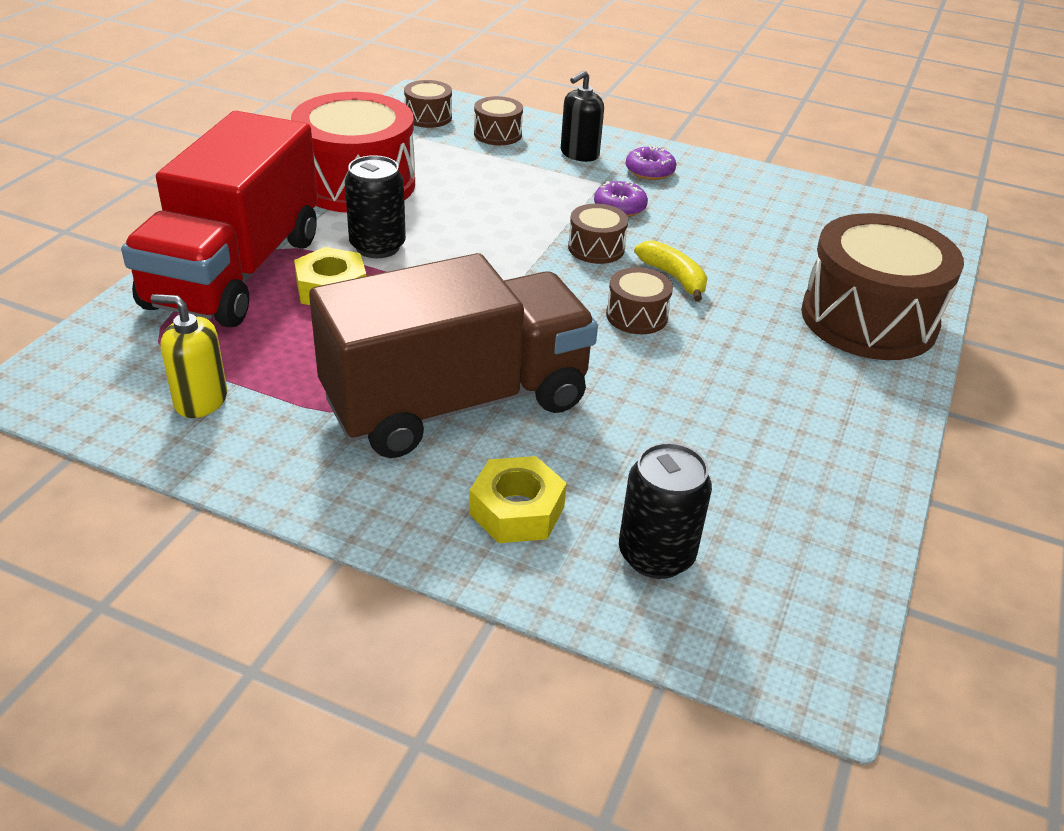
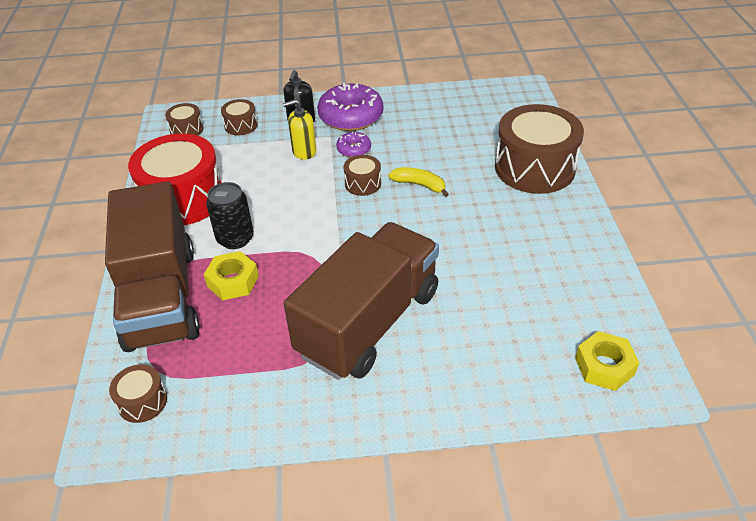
camera: 25 degrees left, 5 degrees up
(200, 400) = (220, 396): yellow soap dispenser -> yellow soap dispenser (304, 151)
(235, 272) = (161, 297): red truck -> brown truck
(516, 510) = (454, 373): yellow nut -> yellow nut (604, 366)
(636, 316) = (419, 219): brown drum -> brown drum (142, 401)
(649, 171) = (351, 117): purple donut -> purple donut, size x1.99
(656, 555) = (541, 362): black can -> none

